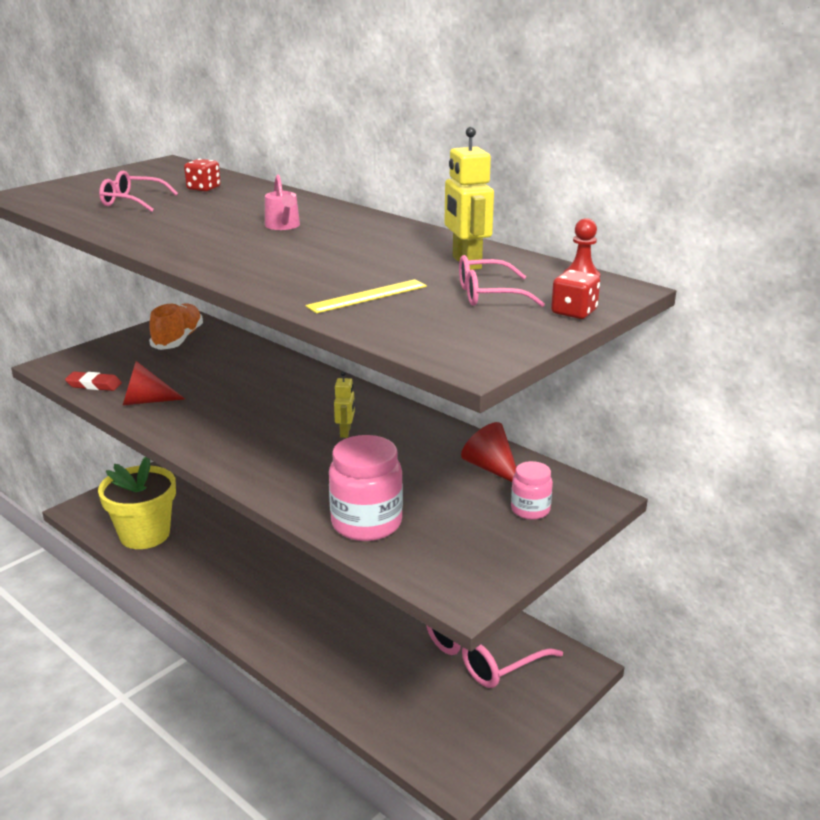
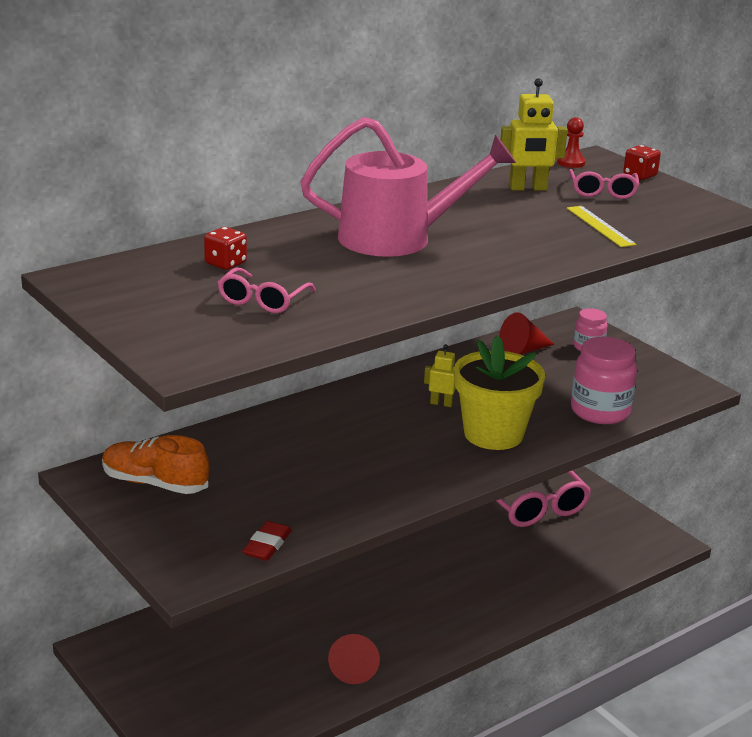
camera: 80 degrees left, 0 degrees up
(145, 401) = (329, 509): red cone -> red cone (354, 667)
(145, 534) = (277, 700): yellow flower pot -> yellow flower pot (493, 434)
(283, 226) = (397, 238): pink watering can -> pink watering can, size x2.50

